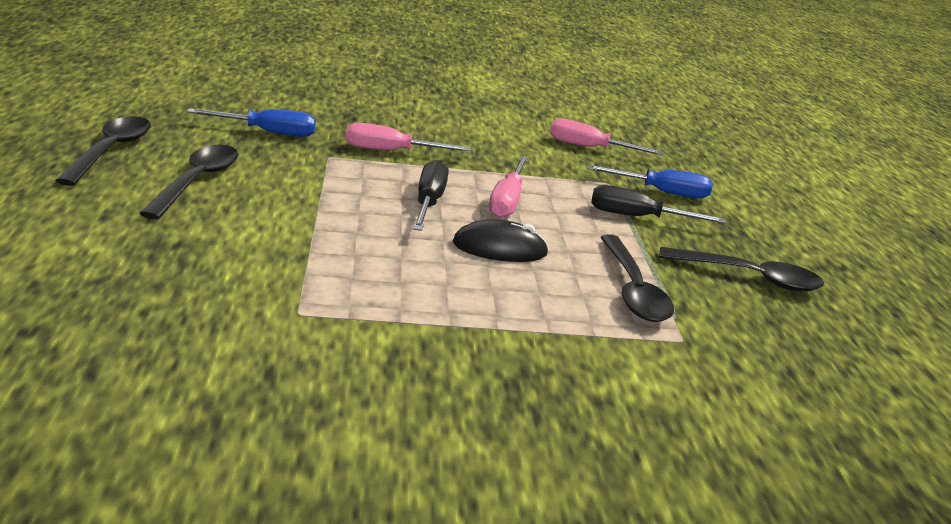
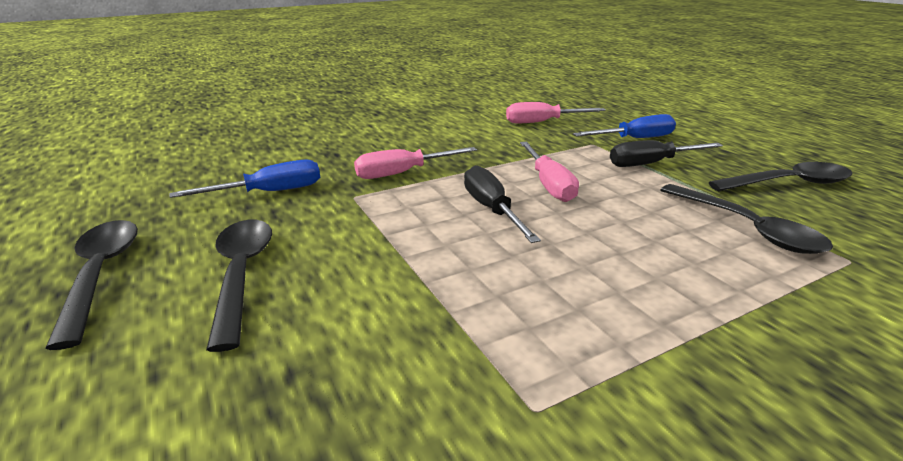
camera: 20 degrees left, 0 degrees up
(500, 248) = (605, 232): black mouse -> none

